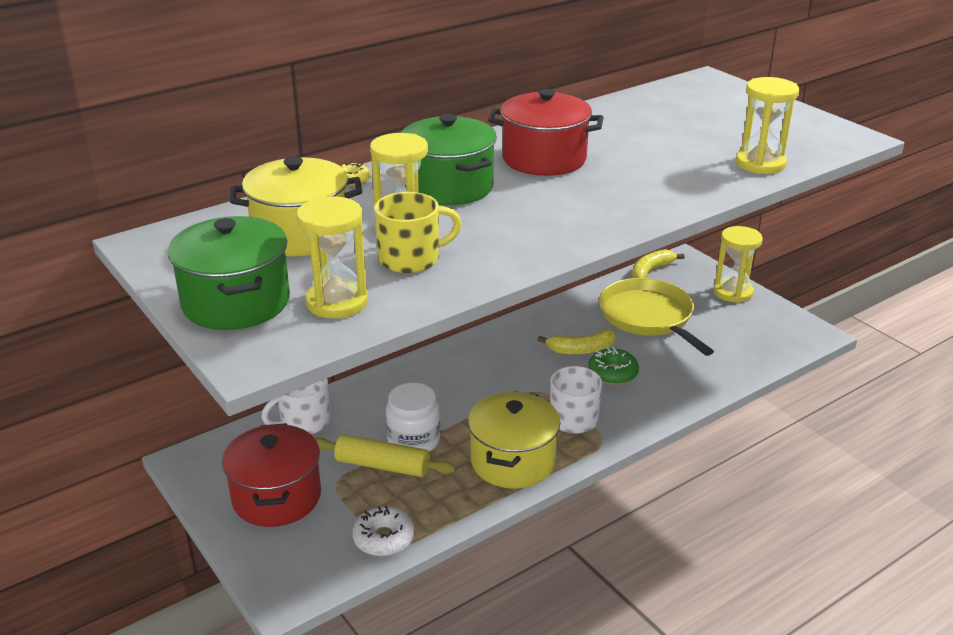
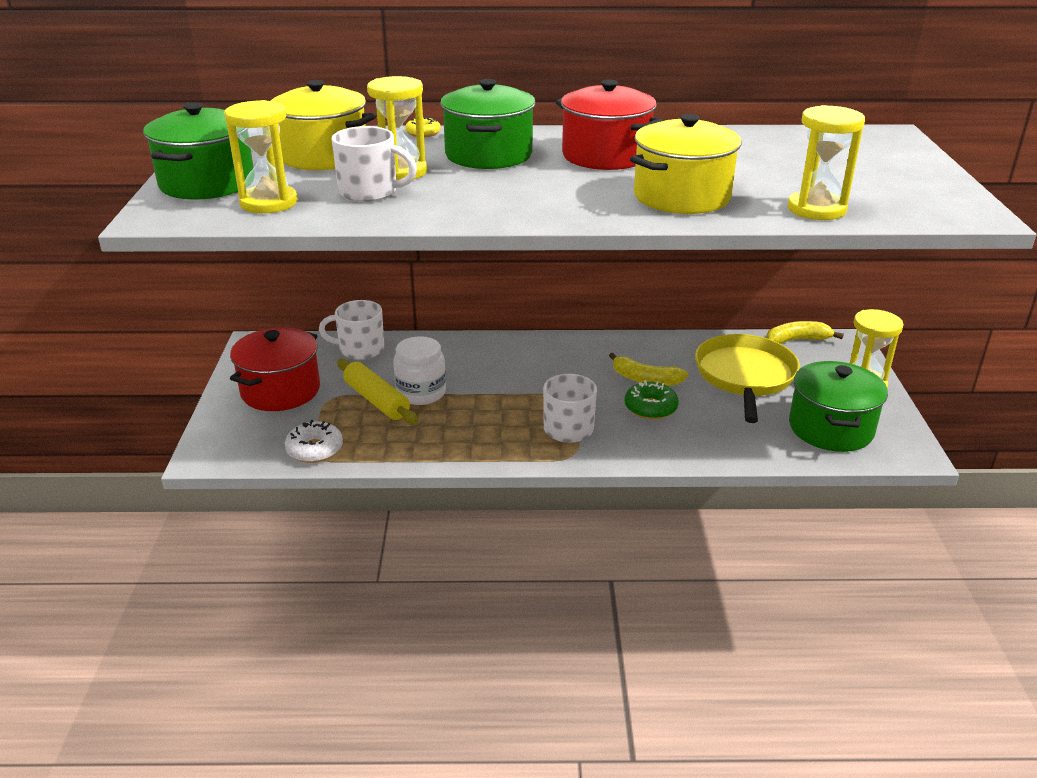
camera: 35 degrees right, 0 degrees up
(411, 259) = (370, 192): yellow mug -> white mug
(513, 461) = (477, 439): yellow pot -> yellow pot (681, 197)
(749, 337) = (831, 428): none -> green pot

